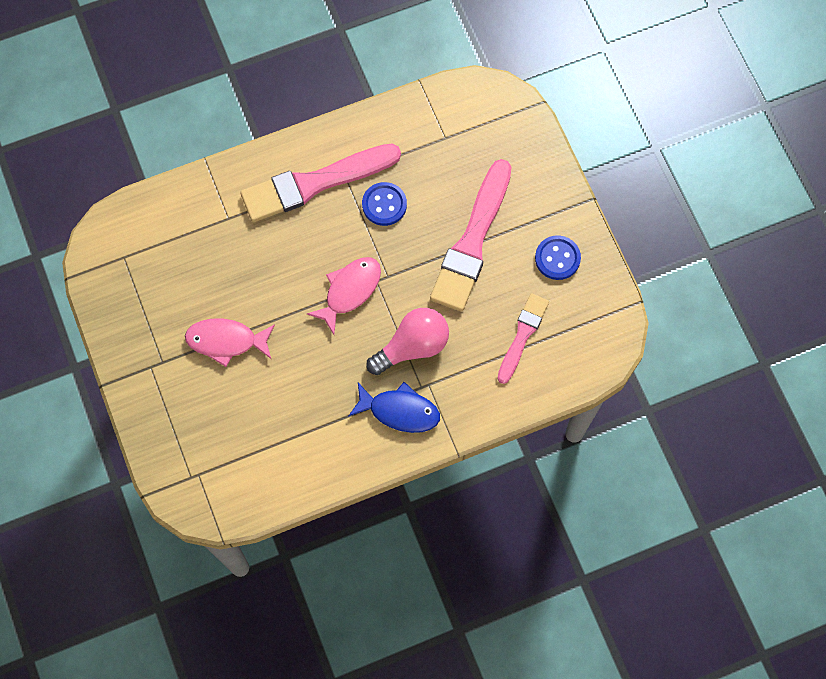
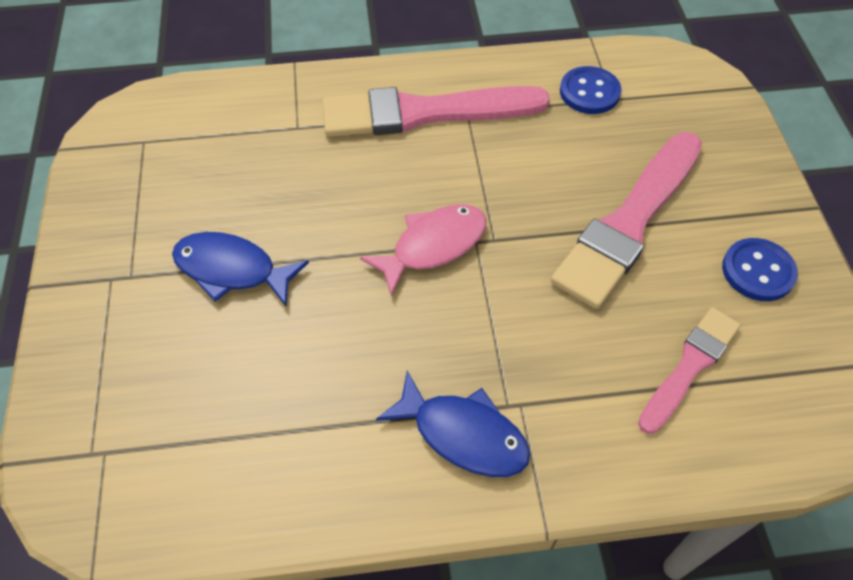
camera: 15 degrees right, 15 degrees down
(226, 341) = (232, 270): pink fish -> blue fish
(384, 205) = (512, 154): blue button -> blue button (589, 92)
(412, 346) = (508, 342): pink light bulb -> none

